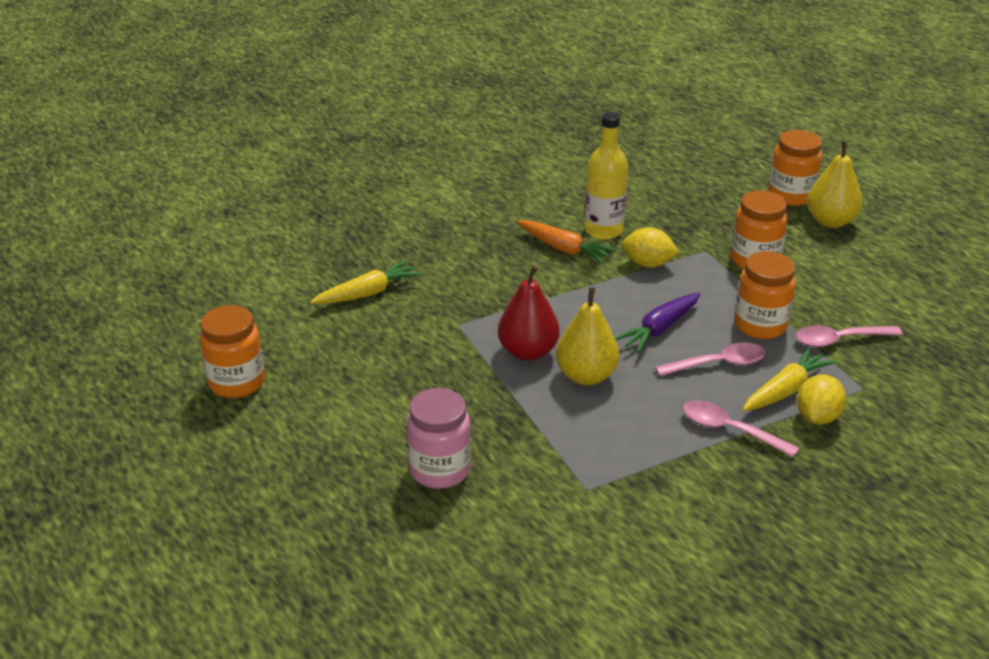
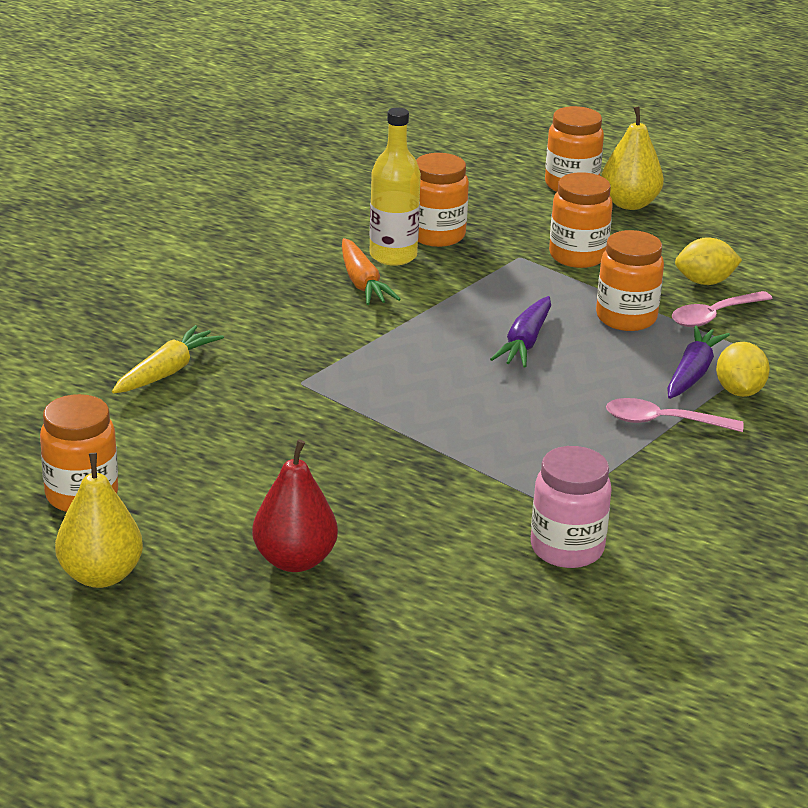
camera: 25 degrees left, 5 degrees down
(440, 470) = (389, 527): pink jar -> pink jar (567, 549)
(528, 352) = (399, 393): red pear -> red pear (295, 560)
(564, 249) = (362, 283): orange carrot -> orange carrot turned 60 degrees clockwise
(586, 376) = (480, 403): yellow pear -> yellow pear (101, 575)
(648, 264) = (466, 281): yellow lemon -> yellow lemon (705, 282)
(650, 219) = (436, 235): none -> orange jar
(718, 364) = (609, 363): pink spoon -> none
(785, 390) = (692, 373): yellow carrot -> purple carrot

